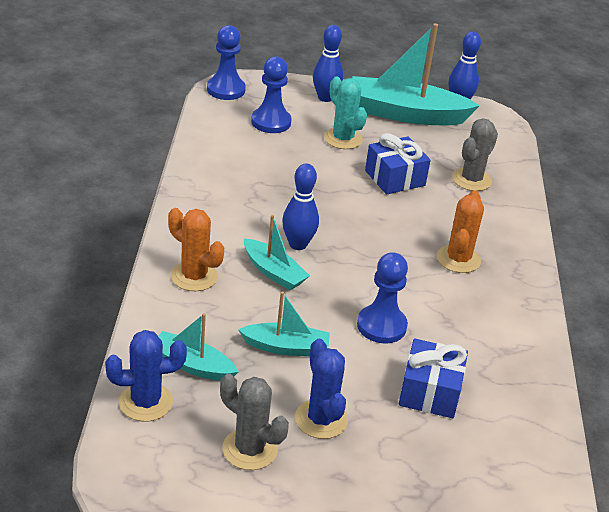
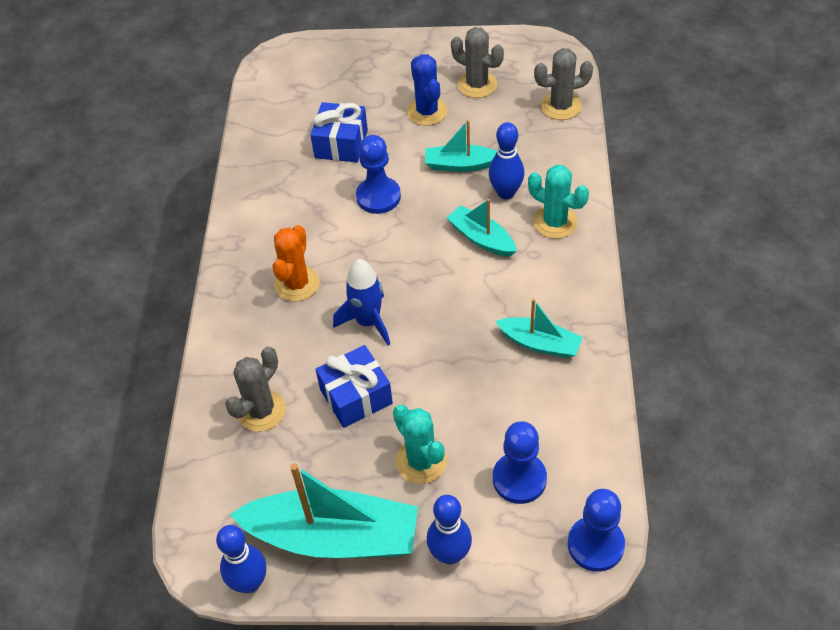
camera: 175 degrees left, 15 degrees up
(146, 402) = (561, 106): blue cactus -> grey cactus
(192, 365) = (534, 139): turquoise boat -> turquoise boat (540, 343)
(194, 276) = (555, 222): orange cactus -> turquoise cactus
(298, 244) = (462, 276): blue bowling pin -> blue bowling pin (506, 193)
(387, 223) = (368, 322): none -> blue rocket

